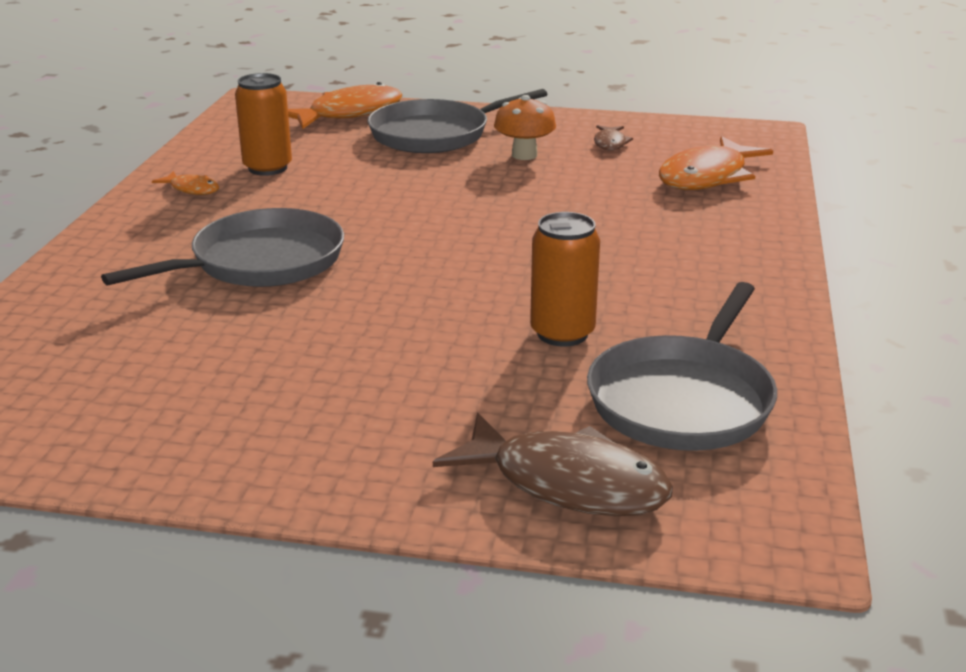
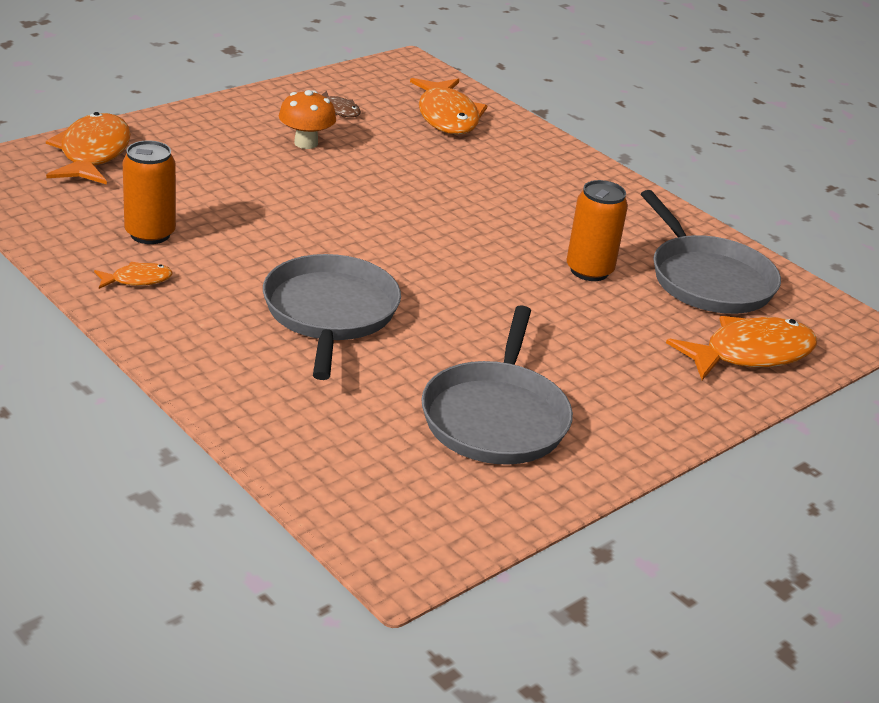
camera: 55 degrees left, 5 degrees up
(435, 134) = (205, 148): grey pan -> grey pan (496, 417)
(567, 483) = (750, 354): brown fish -> orange fish

